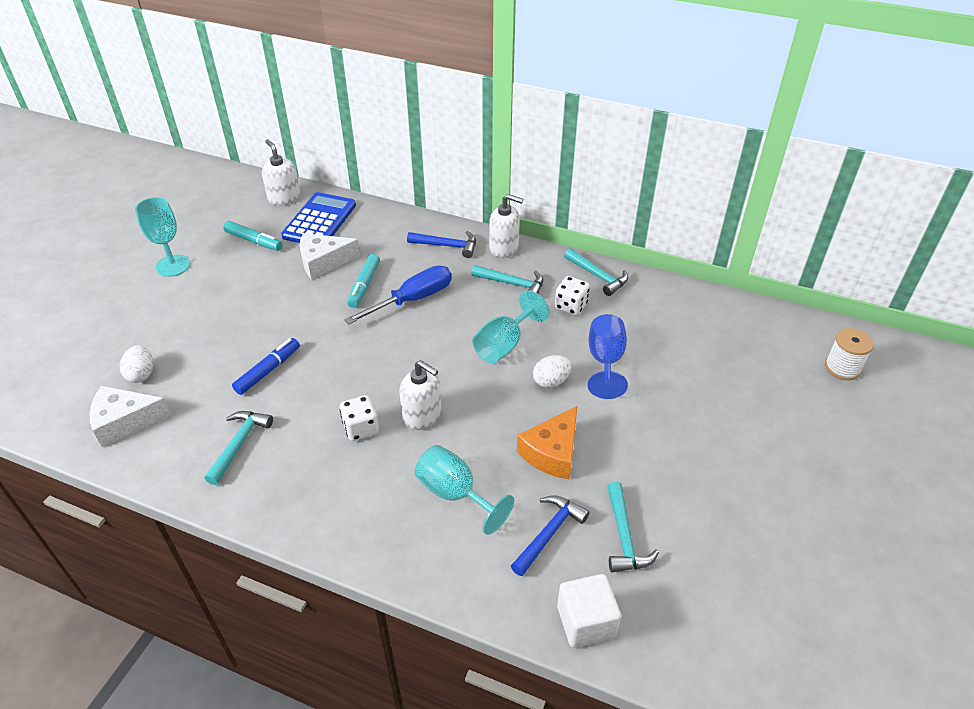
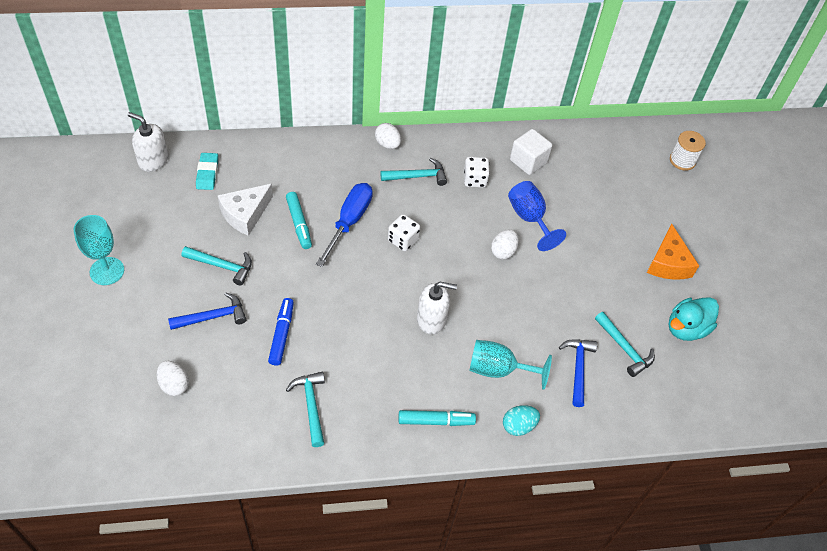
camera: 35 degrees left, 10 degrees up
(125, 421) = (199, 431): white cheese -> none
(254, 241) = (163, 217): turquoise marker -> turquoise marker (436, 421)
(320, 221) = (207, 173): blue calculator -> turquoise eraser
(361, 428) = (394, 350): white dice -> white dice (403, 240)
(432, 562) = (518, 426): none -> turquoise egg
(447, 246) = (339, 159): blue hammer -> blue hammer (213, 317)
(504, 248) = (387, 144): white soap dispenser -> white egg
(504, 345) = (449, 234): turquoise goblet -> none
(552, 452) = (541, 308): orange cheese -> orange cheese (668, 263)
(586, 622) = (637, 417): white cube -> white cube (528, 161)
(598, 276) = (477, 144): turquoise hammer -> turquoise hammer (222, 266)
(724, 549) = (686, 328): none -> turquoise duck

